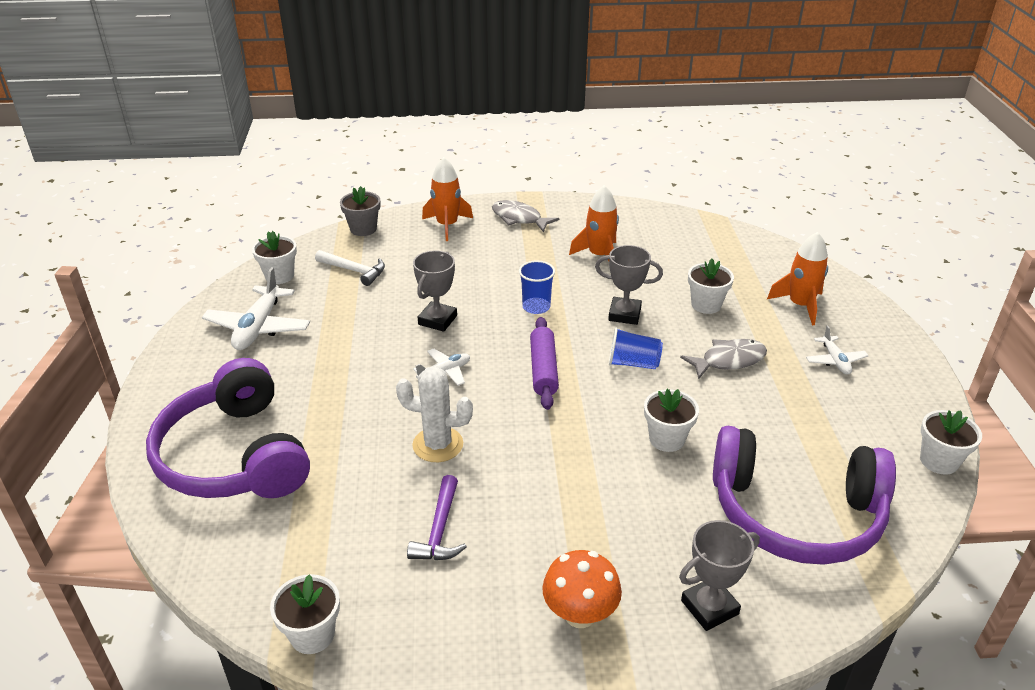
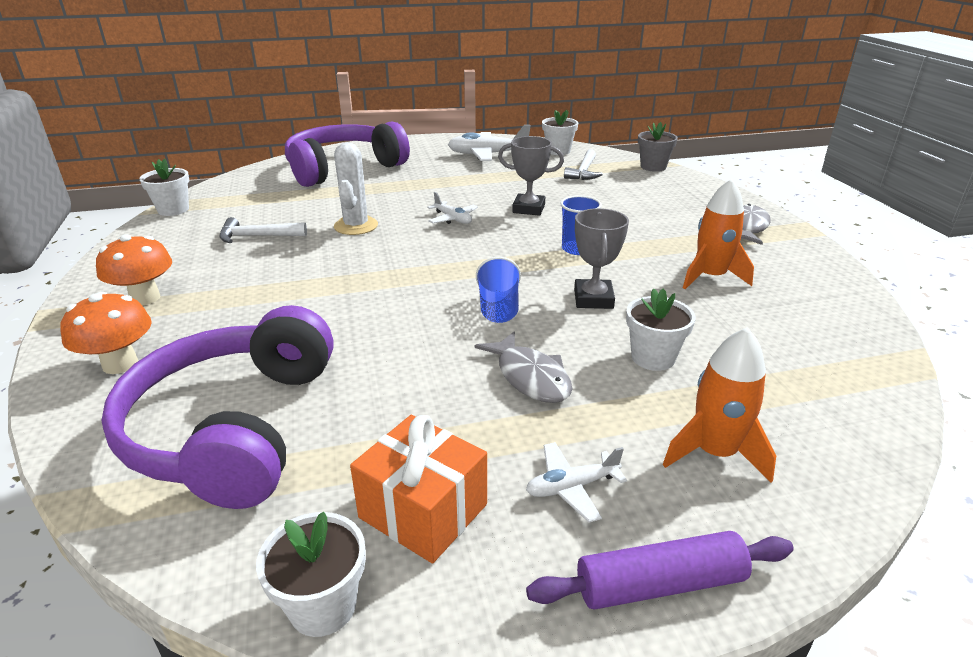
camera: 80 degrees right, 5 degrees down
(439, 530) = (257, 236): purple hammer -> white hammer
(447, 225) = (694, 196): orange rocket -> none
(543, 370) = (470, 260): purple rolling pin -> purple rolling pin (659, 584)
(667, 439) = (368, 334): white flower pot -> none
(709, 607) = (120, 364): grey trophy -> orange mushroom
(863, 420) = (423, 511): none -> orange gift

